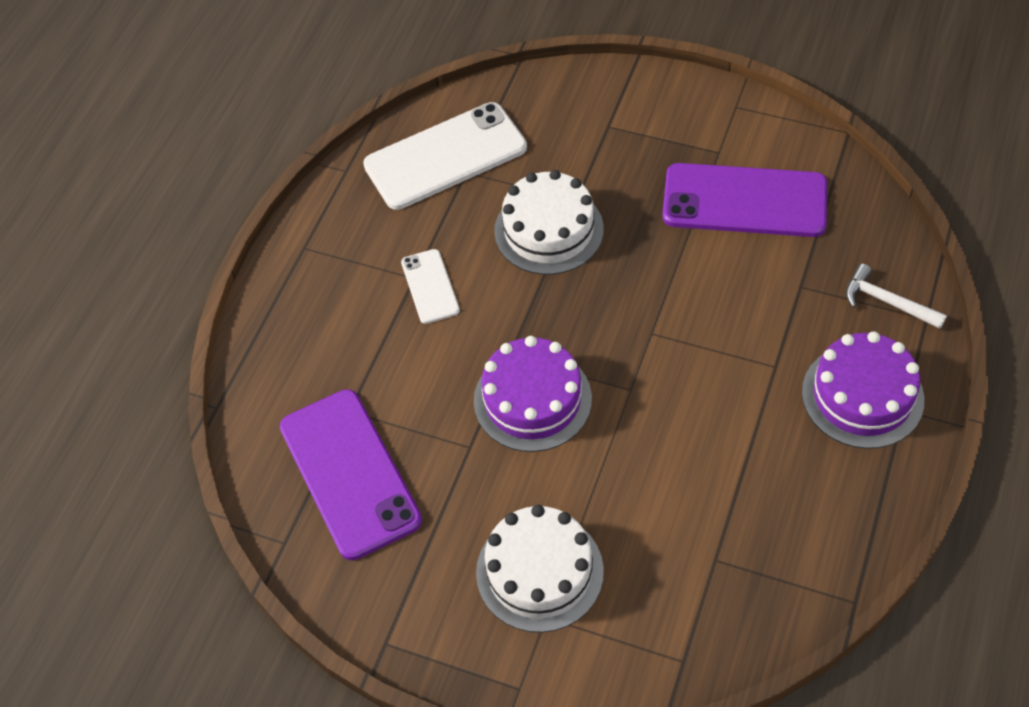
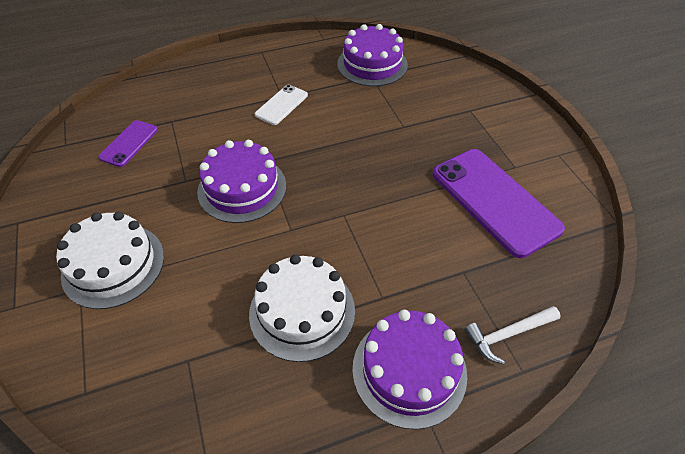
camera: 45 degrees right, 5 degrees down
(349, 473) = (129, 143): purple phone -> purple phone, size x0.51
(445, 156) = (372, 64): white phone -> purple cake
(549, 230) = (369, 127): white cake -> white cake (302, 311)
(887, 302) = (508, 334): white hammer -> white hammer turned 105 degrees counterclockwise

